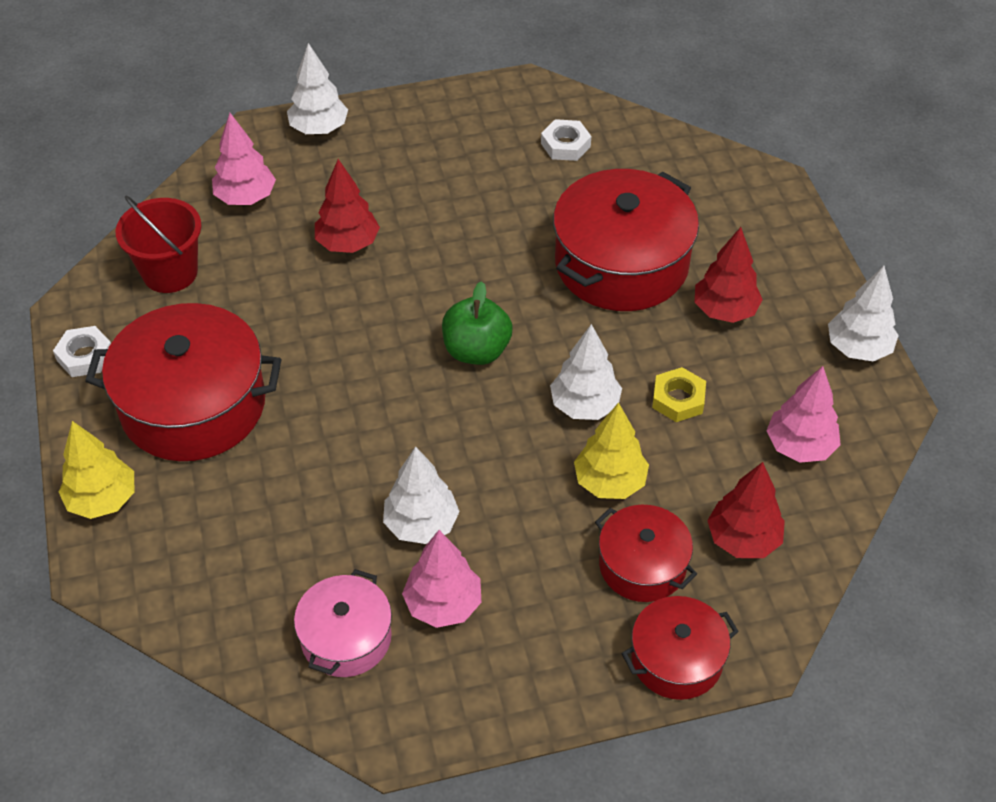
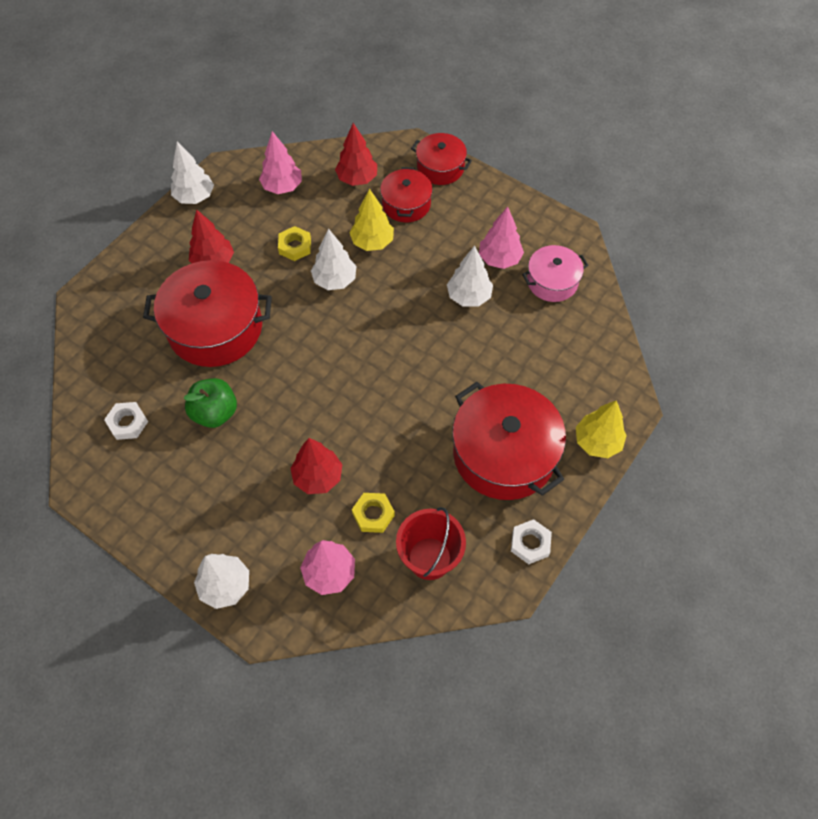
camera: 130 degrees left, 10 degrees up
(261, 260) = (373, 514): none -> yellow nut
(476, 351) = (341, 350): green apple -> green apple (215, 413)

